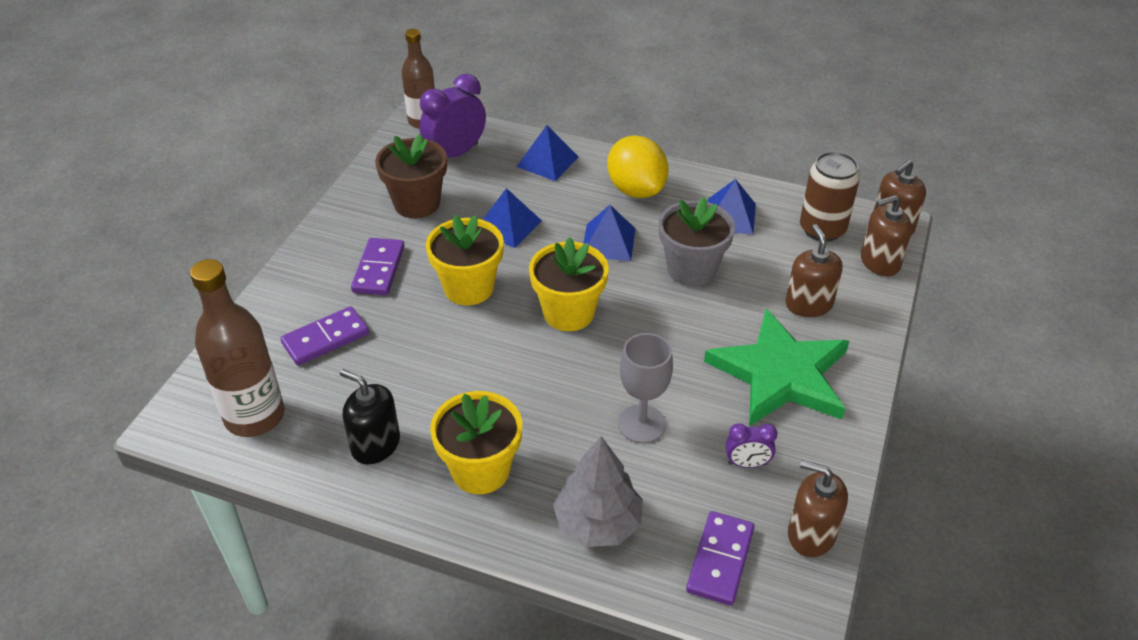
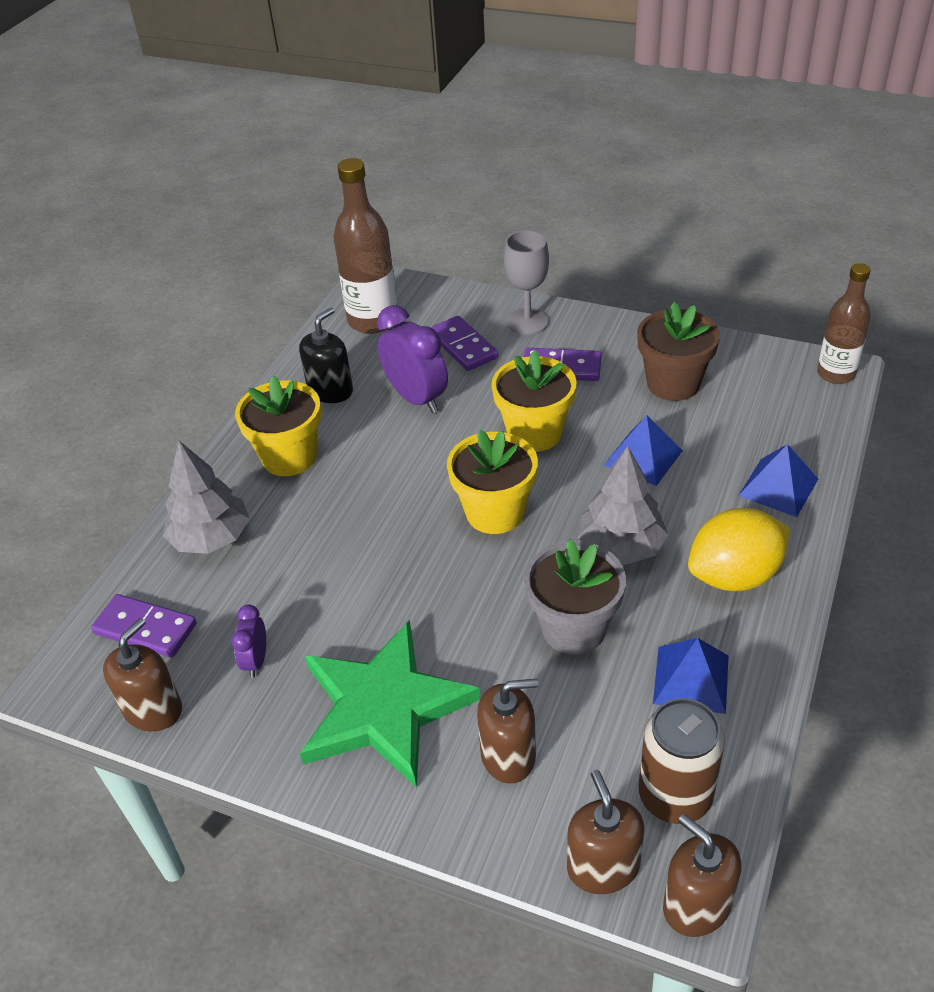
camera: 95 degrees right, 0 degrees up
(455, 153) = (775, 406): purple clock -> purple clock (416, 398)
(608, 242) = (621, 547): blue pyramid -> grey tree
(641, 424) = (325, 573): grey goblet -> grey goblet (527, 321)

